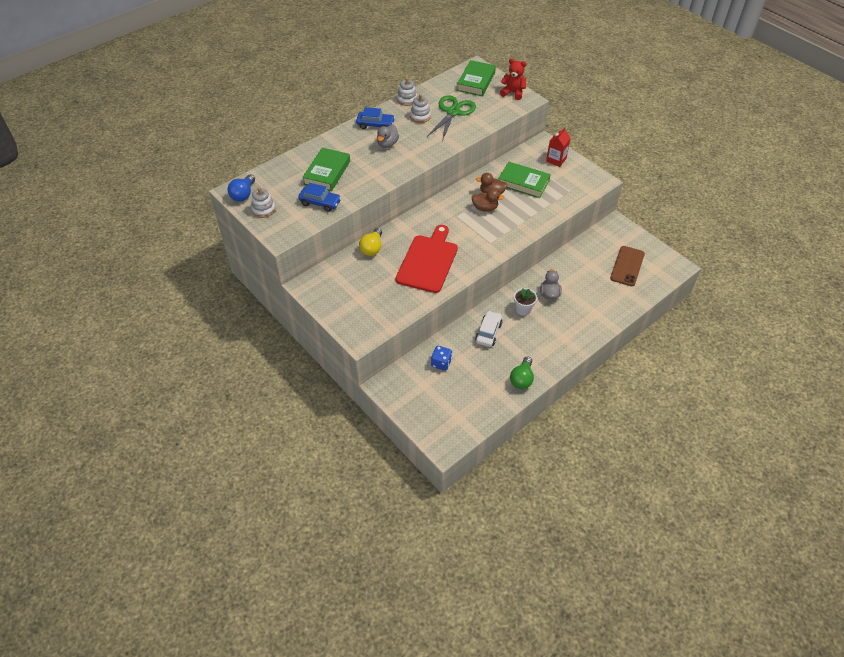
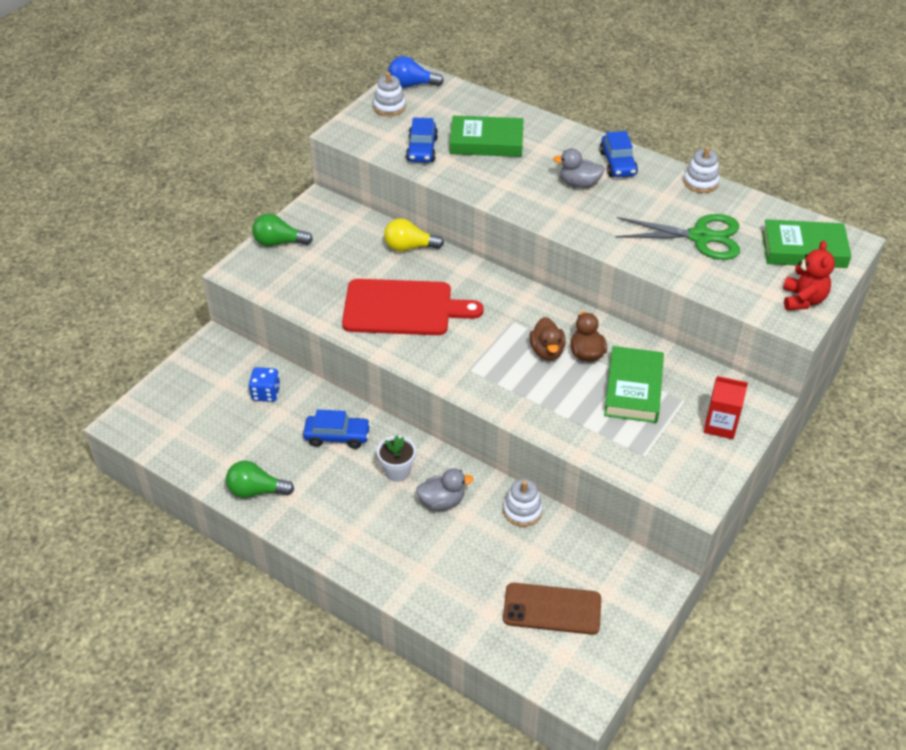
camera: 75 degrees right, 5 degrees down
(339, 313) = (279, 242): none -> green light bulb
(420, 116) = (666, 204): white stacking toy -> white stacking toy (522, 511)
(488, 332) = (337, 436): white car -> blue car

